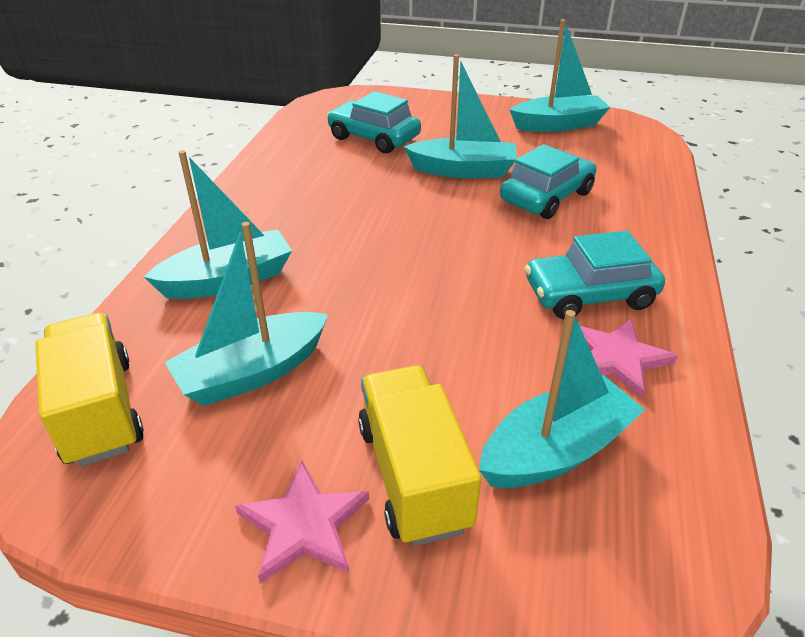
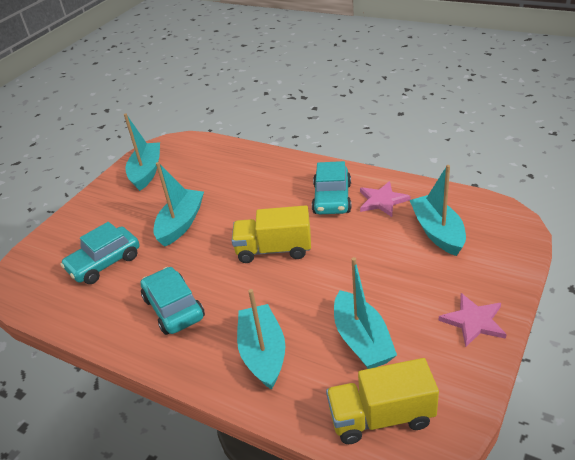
camera: 70 degrees left, 0 degrees up
(413, 475) = (447, 280): yellow truck -> yellow truck (274, 250)
(546, 197) = (232, 194): turquoise car -> turquoise car (173, 308)

